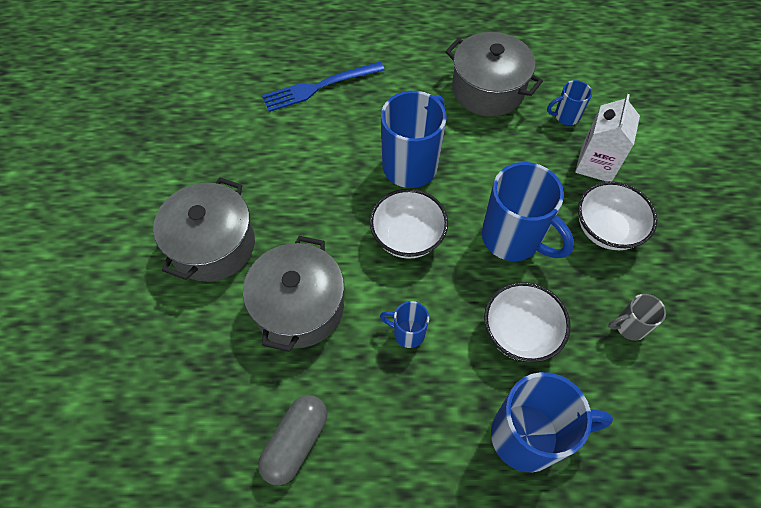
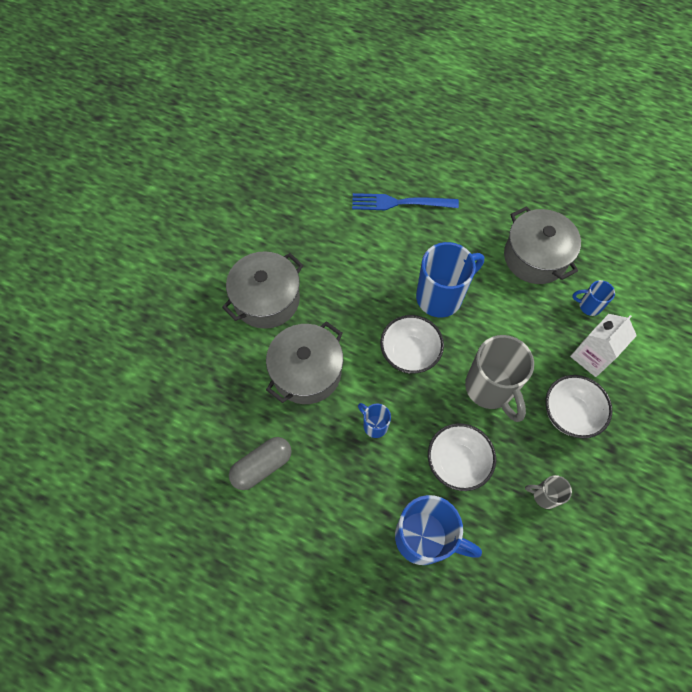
camera: 25 degrees right, 5 degrees up
(513, 239) = (490, 389): blue mug -> grey mug

